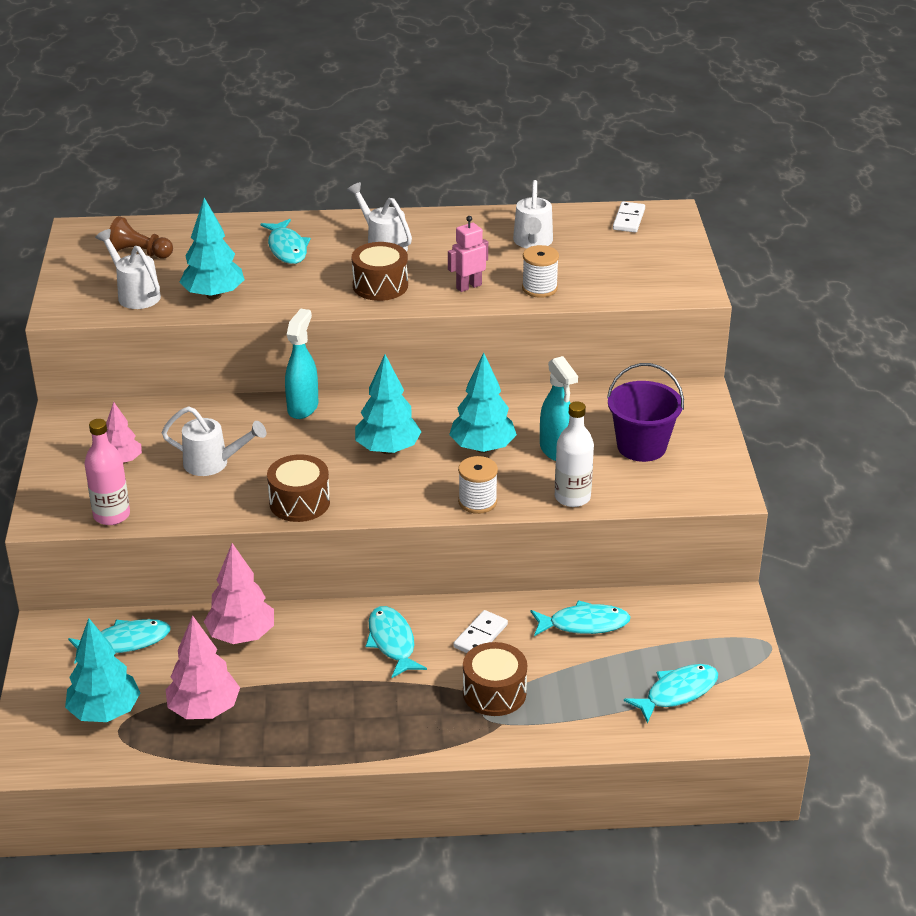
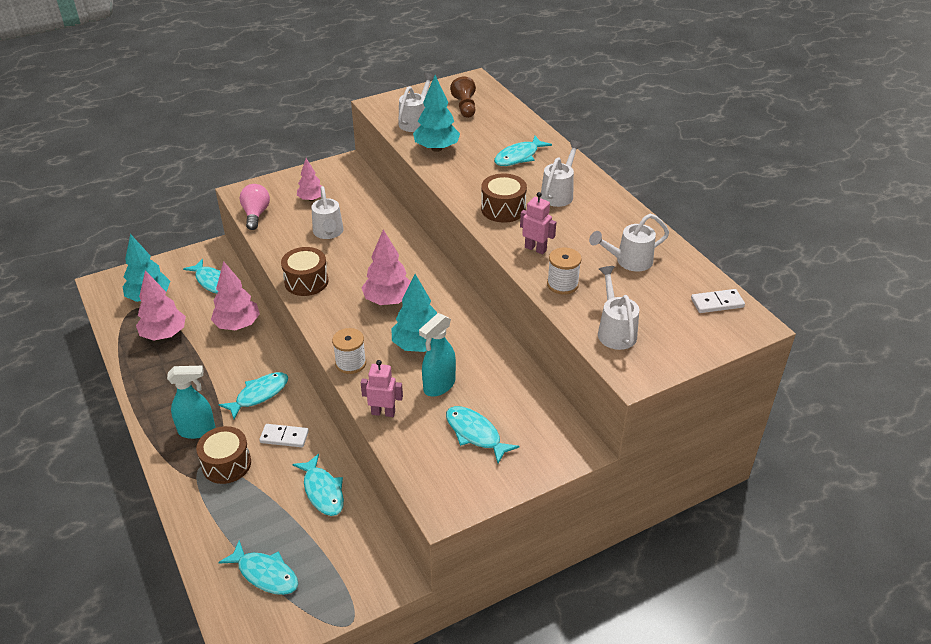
camera: 65 degrees right, 5 degrees up
(111, 515) = (256, 214): pink bottle -> pink light bulb
(303, 407) = (413, 248): turquoise spray bottle -> turquoise spray bottle (197, 430)
(387, 449) = (388, 300): turquoise tree -> pink tree
(572, 497) = (383, 412): white bottle -> pink robot
(629, 281) = (615, 331): none -> white watering can
(641, 446) = (475, 434): purple bucket -> turquoise fish

